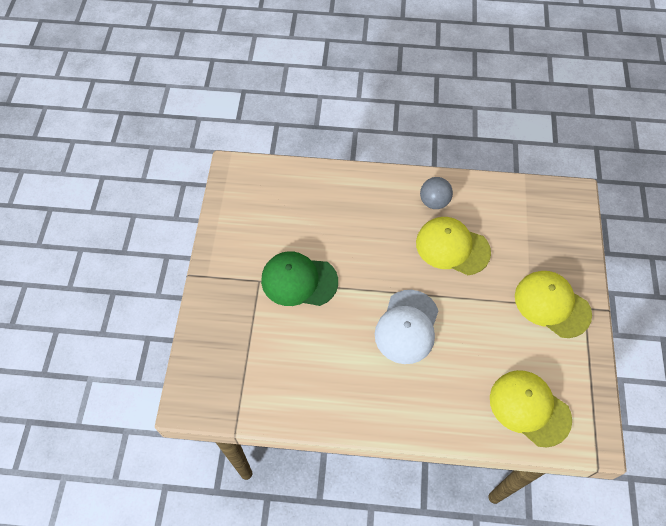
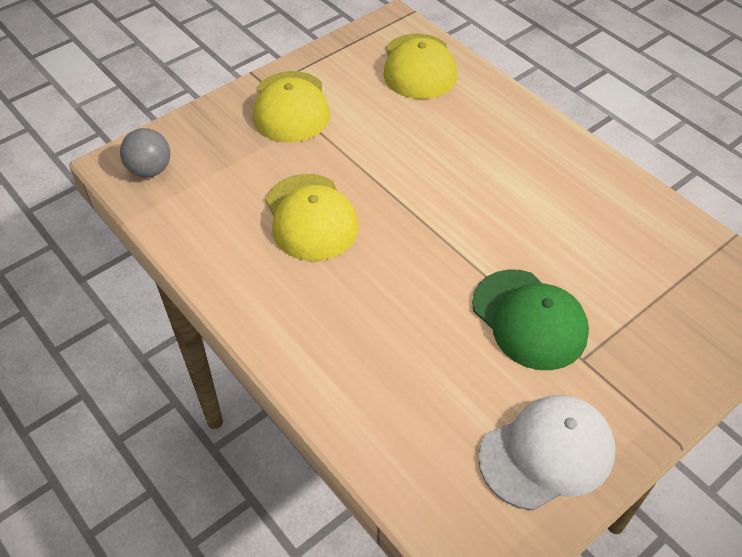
camera: 135 degrees left, 10 degrees down
(407, 327) = (454, 189): white cap -> white cap (547, 453)
(434, 201) = (262, 275): grey ball -> grey ball (150, 170)

